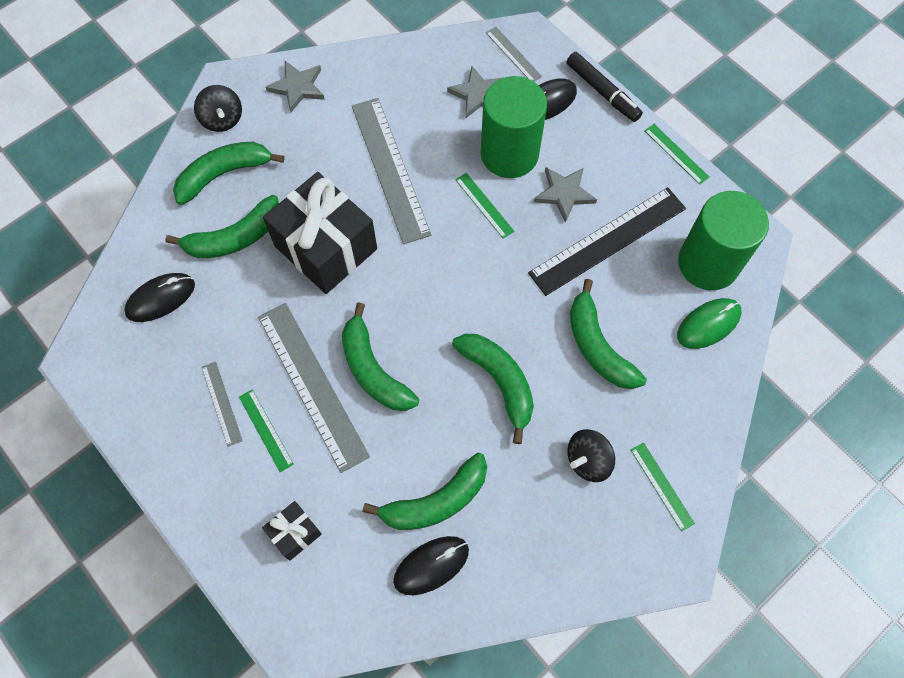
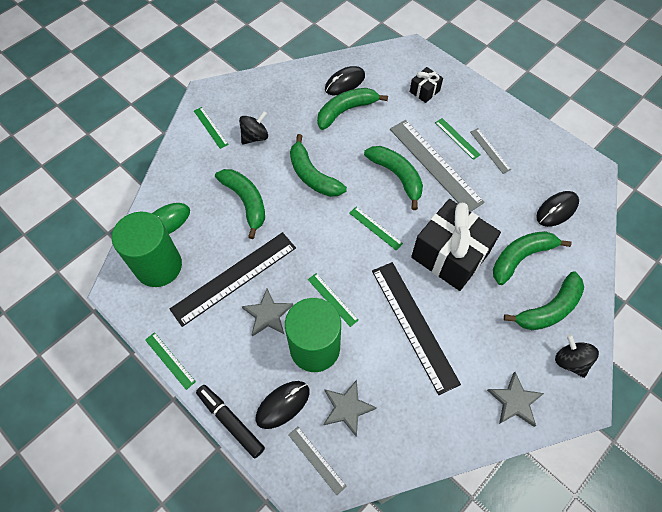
camera: 175 degrees right, 5 degrees down
(390, 169) = (414, 325): grey ruler -> black ruler
(417, 292) = (375, 228): none -> green ruler

